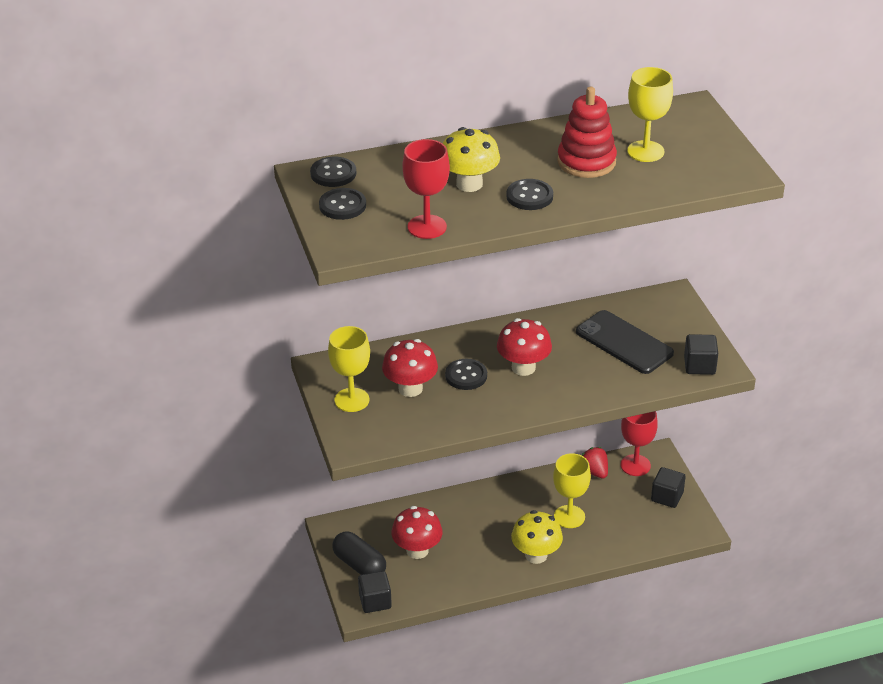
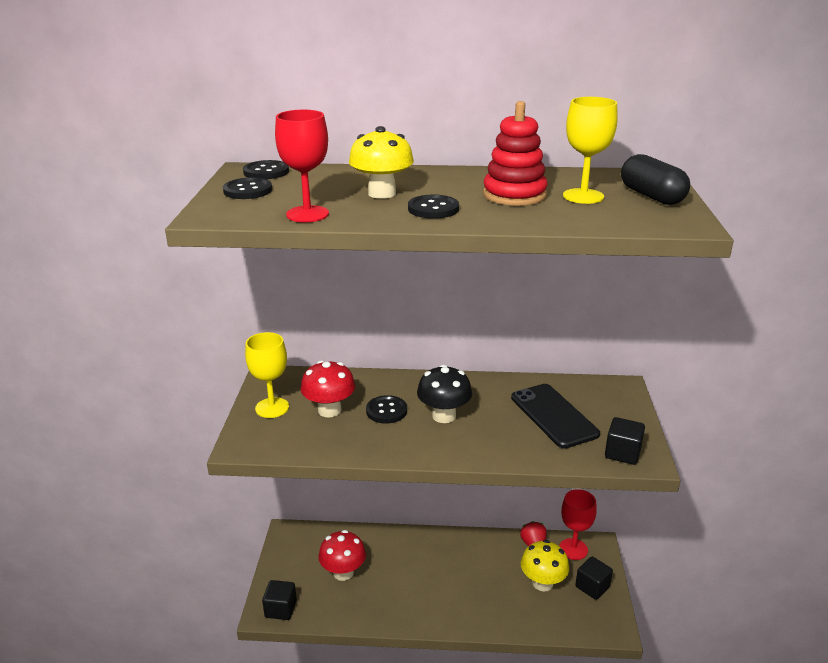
camera: 20 degrees right, 10 degrees down
(359, 565) = (288, 571): black capsule -> black capsule (651, 196)
(523, 367) = (444, 416): red mushroom -> black mushroom
(536, 555) = (444, 608): yellow mushroom -> yellow mushroom (542, 583)
(569, 517) = (492, 580): yellow goblet -> none

